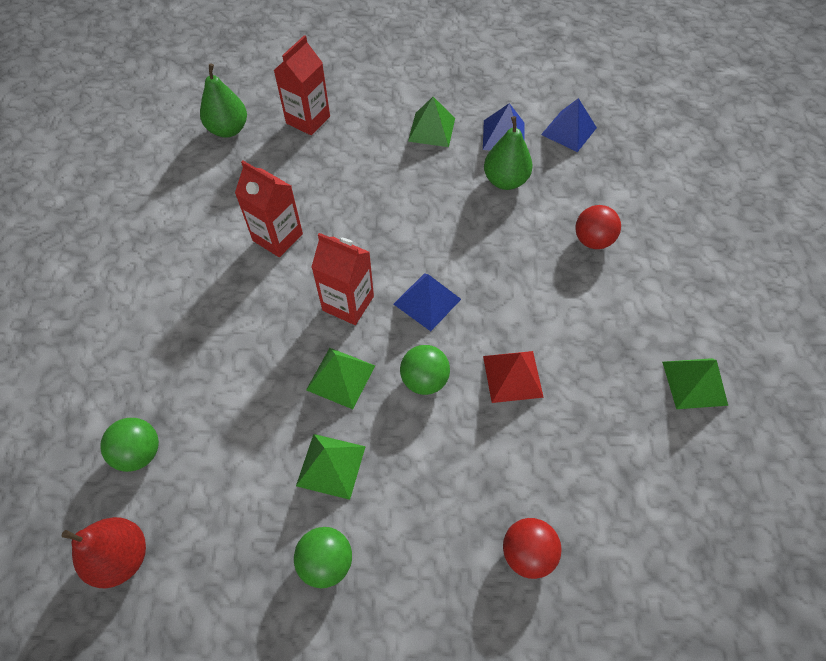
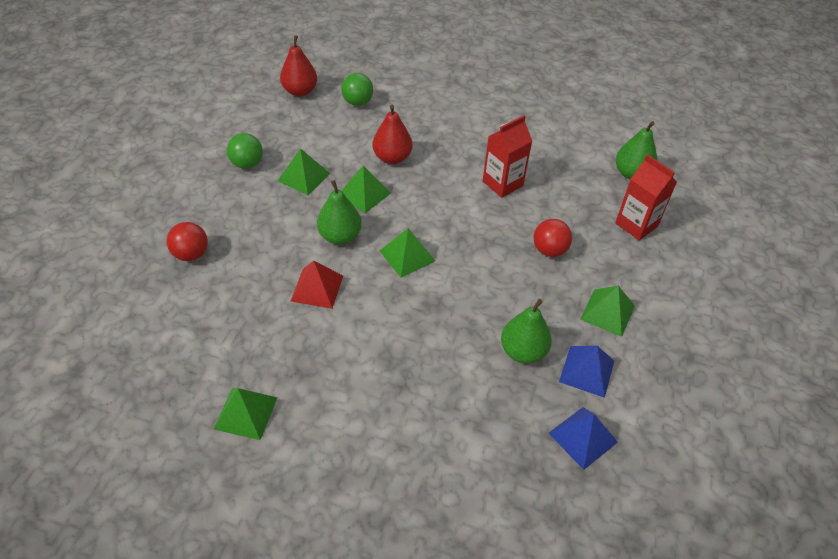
camera: 105 degrees right, 10 degrees down
(261, 366) = (392, 158): none -> red pear
(348, 303) = (424, 210): red carton -> none
(424, 380) = (340, 236): green ball -> green pear
(427, 301) = (407, 255): blue pyramid -> green pyramid
(592, 240) = (425, 397): red ball -> red ball (549, 250)

